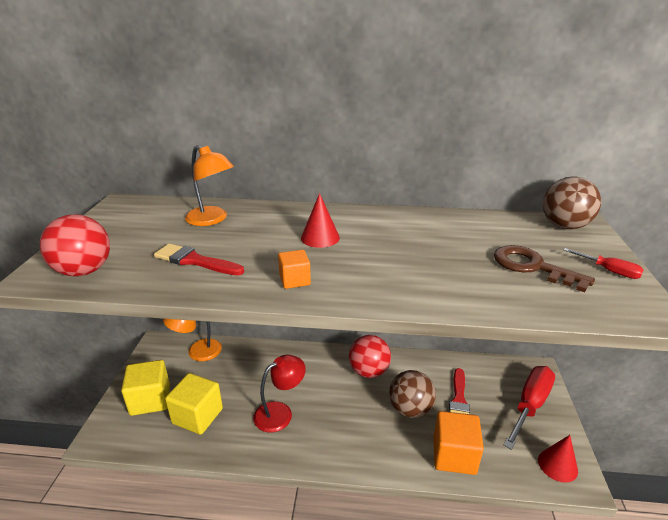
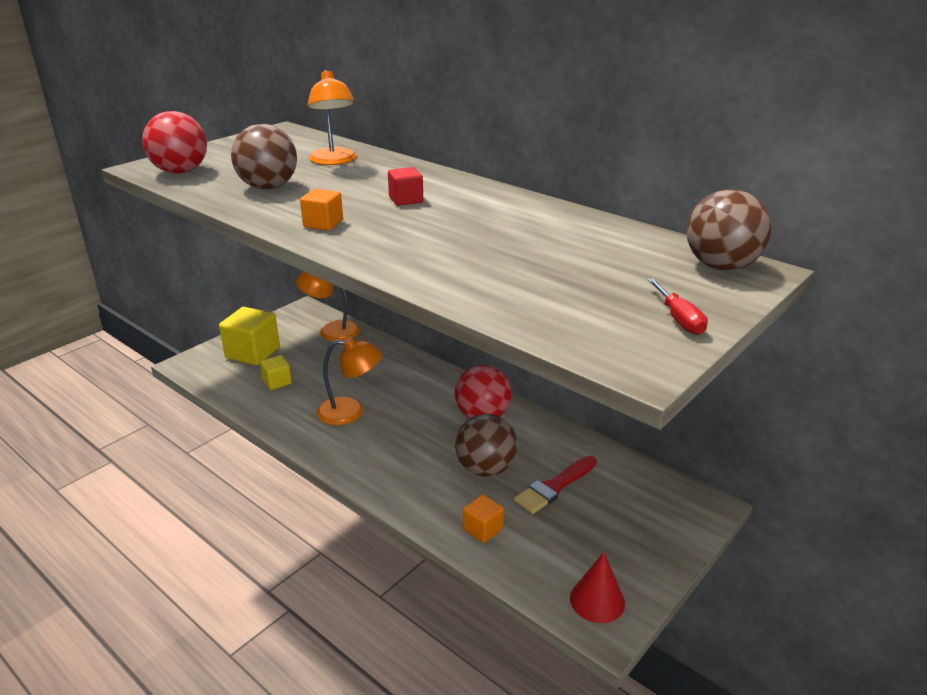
camera: 35 degrees right, 0 degrees up
(195, 261) = (268, 187): red brush -> brown ball
(197, 416) = (277, 382): yellow cube -> yellow cube, size x0.54
(280, 412) = (350, 411): red lamp -> orange lamp
(320, 237) = (406, 200): red cone -> red cube
(454, 455) = (483, 529): orange cube -> orange cube, size x0.54
(530, 405) = (642, 533): red screwdriver -> none
(532, 267) = (586, 286): brown key -> none

